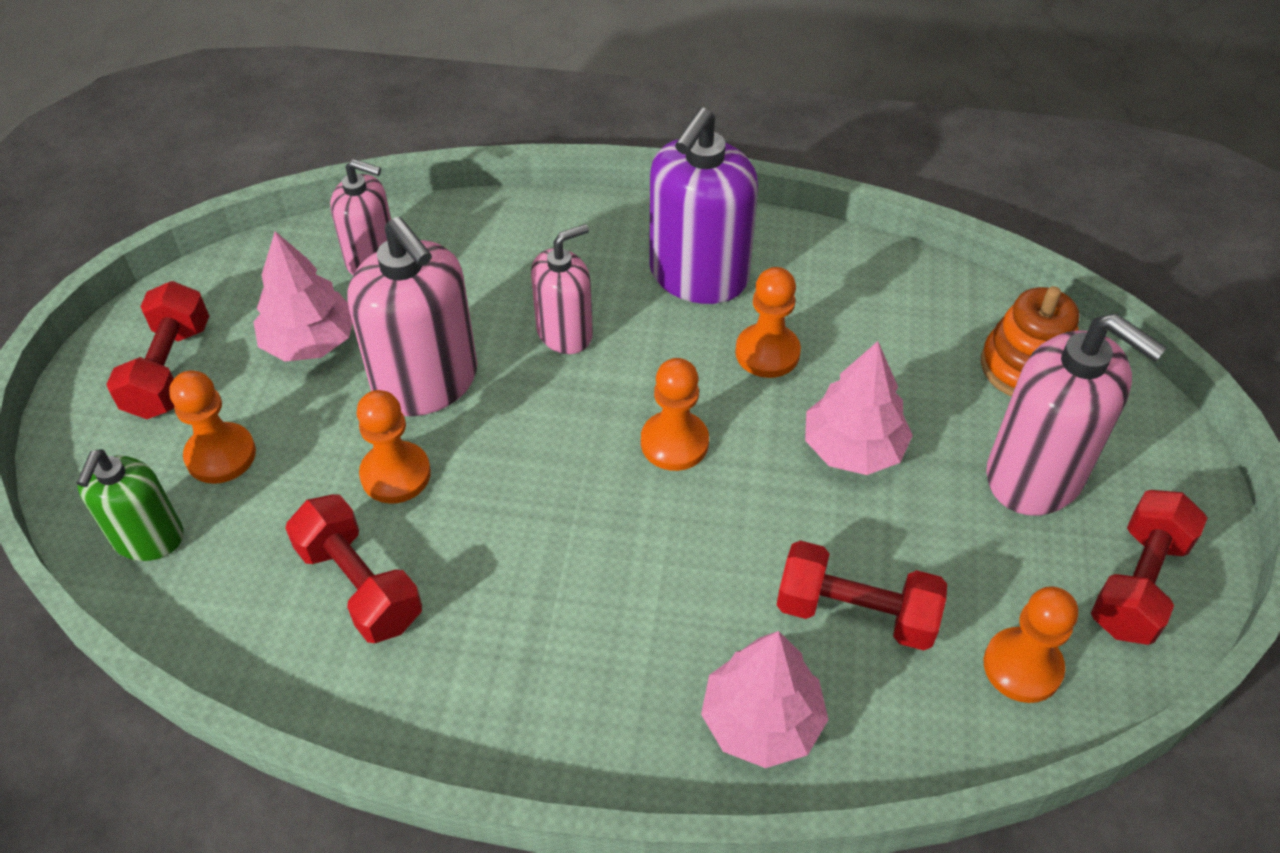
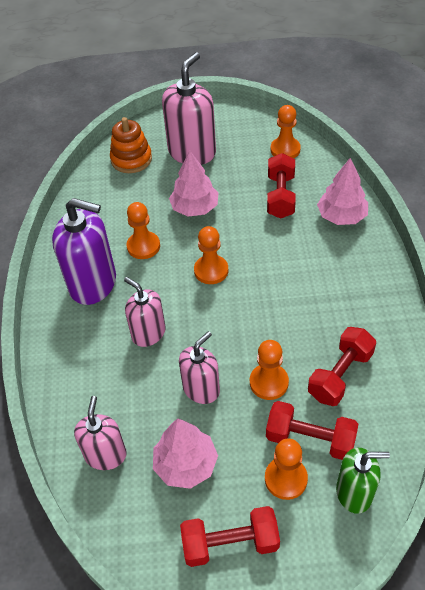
camera: 100 degrees left, 0 degrees up
(426, 382) = (201, 389): pink soap dispenser -> pink soap dispenser, size x0.61
(1137, 583) = (236, 123): red dumbbell -> red dumbbell (310, 439)

